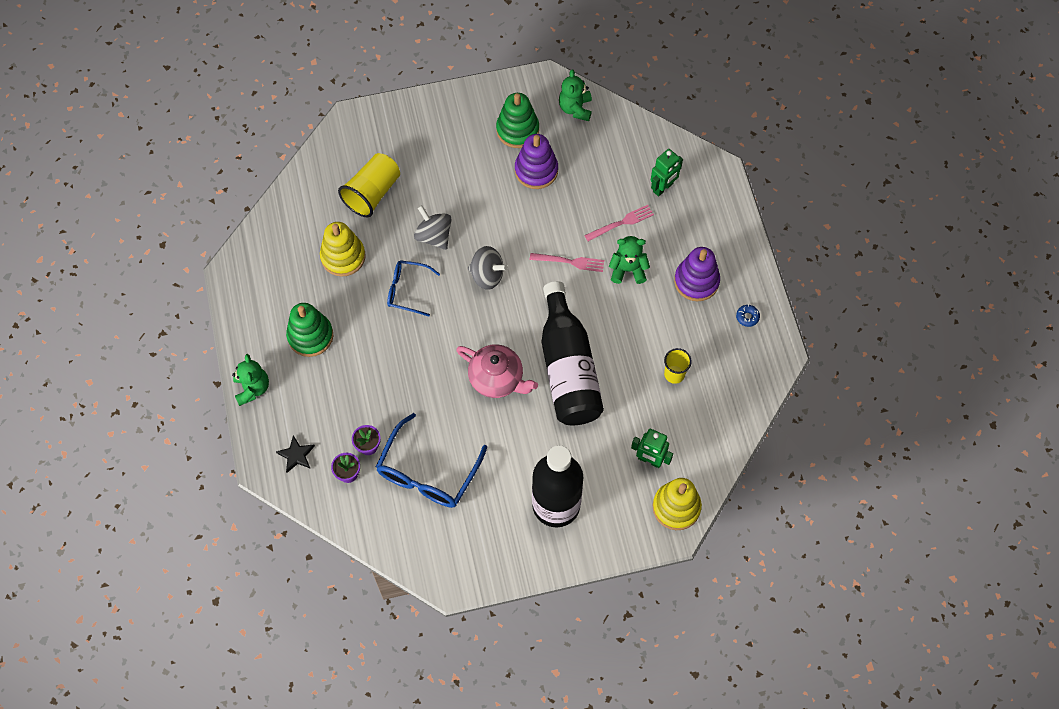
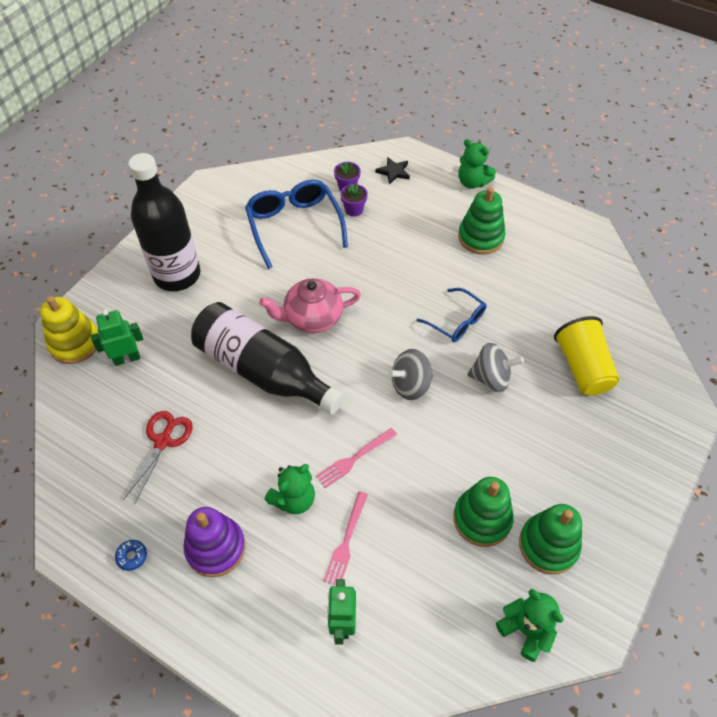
camera: 135 degrees right, 10 degrees down
(343, 257) = (534, 303): yellow stacking toy -> none
(408, 290) = (456, 321): blue glasses -> blue glasses turned 75 degrees clockwise
(536, 170) = (482, 519): purple stacking toy -> green stacking toy
(674, 374) = (163, 441): yellow cup -> red scissors

